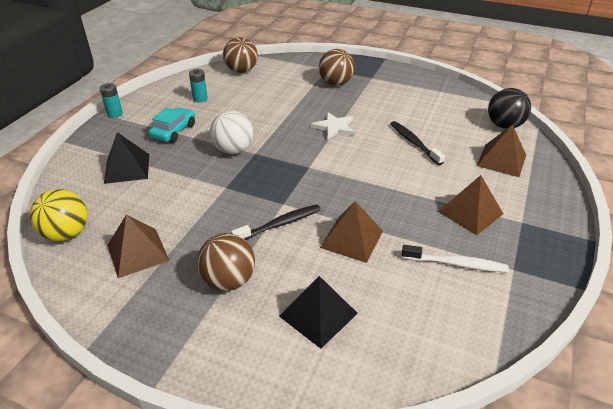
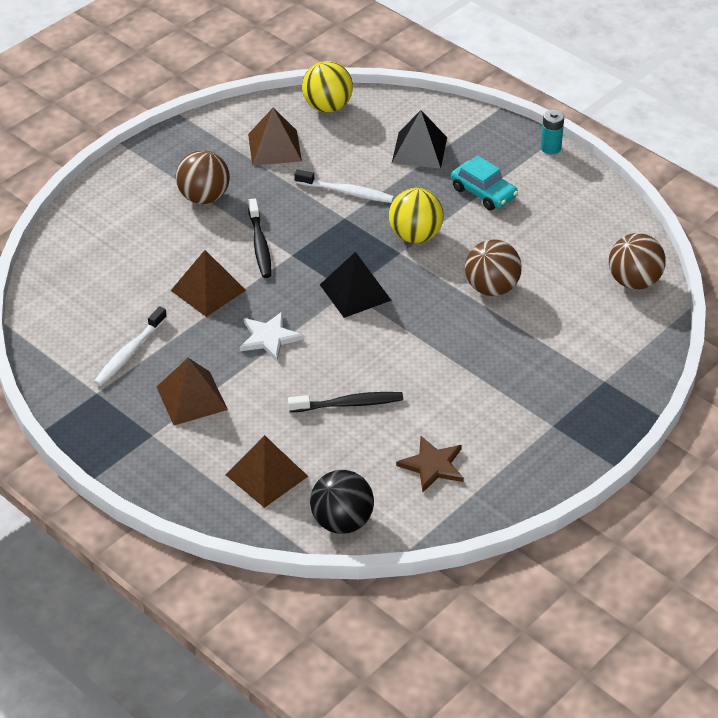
camera: 110 degrees right, 5 degrees up
(192, 193) = (346, 192): none -> white toothbrush
(200, 99) = (560, 226): turquoise battery -> none
(233, 150) = (415, 236): white ball -> yellow ball
(318, 314) = (132, 242): black pyramid -> black pyramid (355, 292)
(334, 127) = (424, 338): white star -> white star (269, 338)
(335, 83) = (550, 376): brown ball -> brown ball (491, 288)
(434, 106) = (432, 465): none -> brown star

